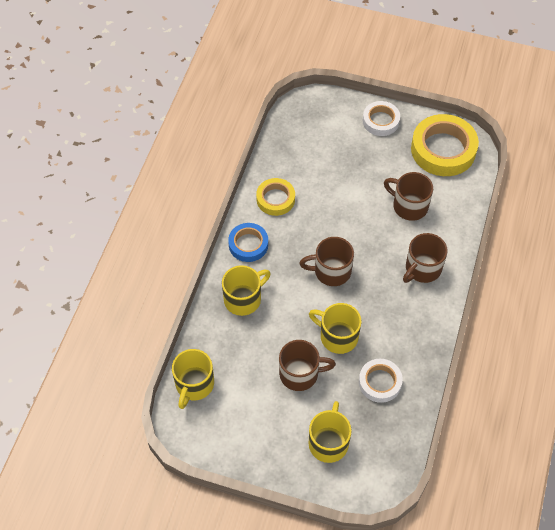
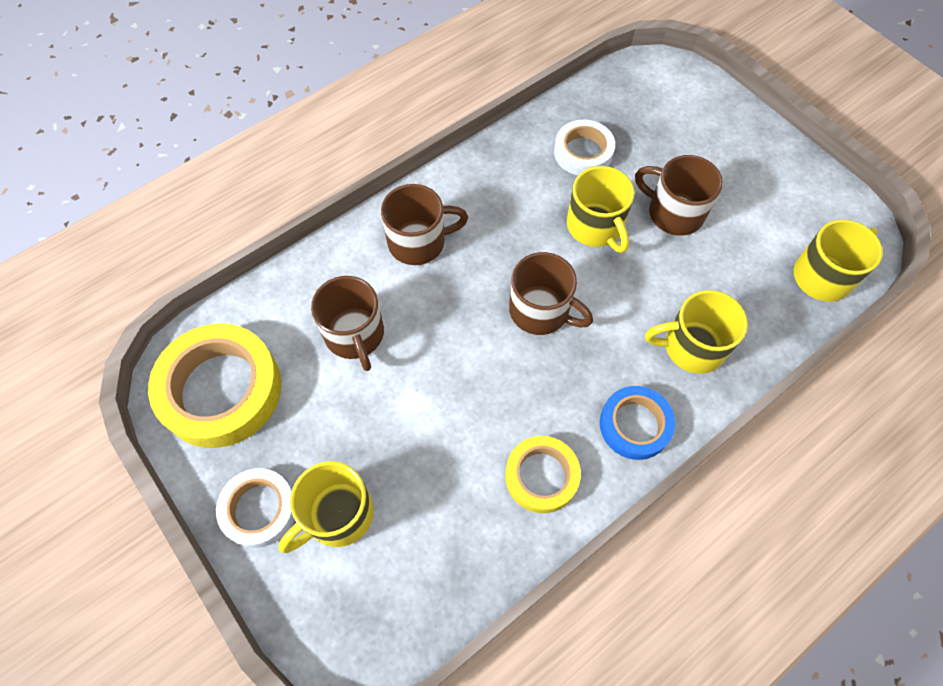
camera: 145 degrees left, 5 degrees up
(328, 442) = (687, 130): yellow mug -> yellow mug (337, 515)

